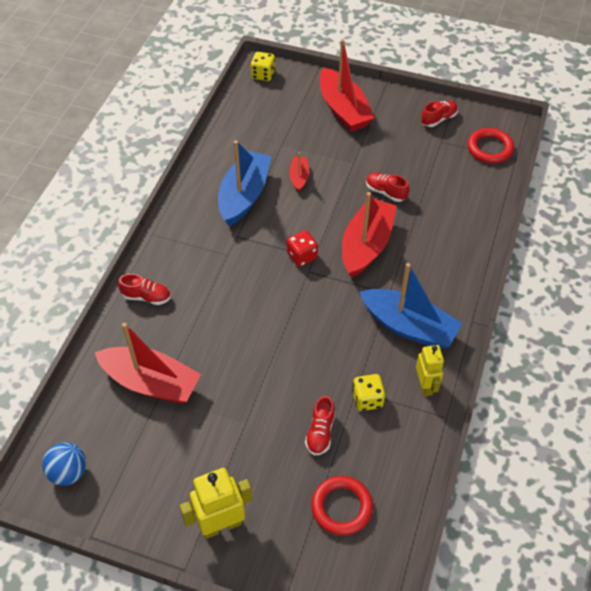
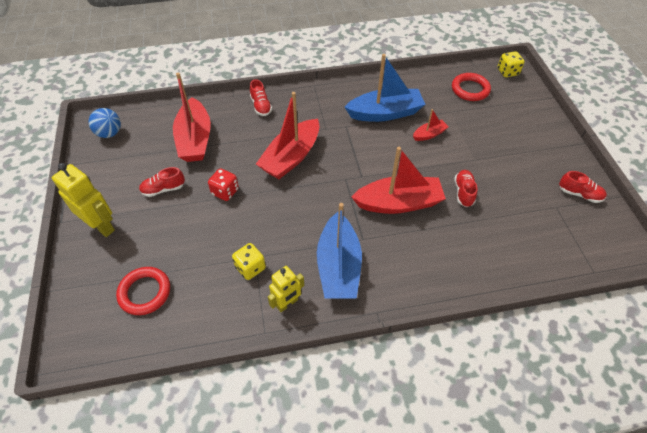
camera: 60 degrees right, 0 degrees up
(302, 256) = (356, 169): red dice -> red dice (225, 192)
(320, 432) = (204, 250): red shoe -> red shoe (163, 189)
(343, 110) = (522, 130): red boat -> red boat (291, 157)
(490, 148) = (585, 246): red ring -> red ring (470, 89)

